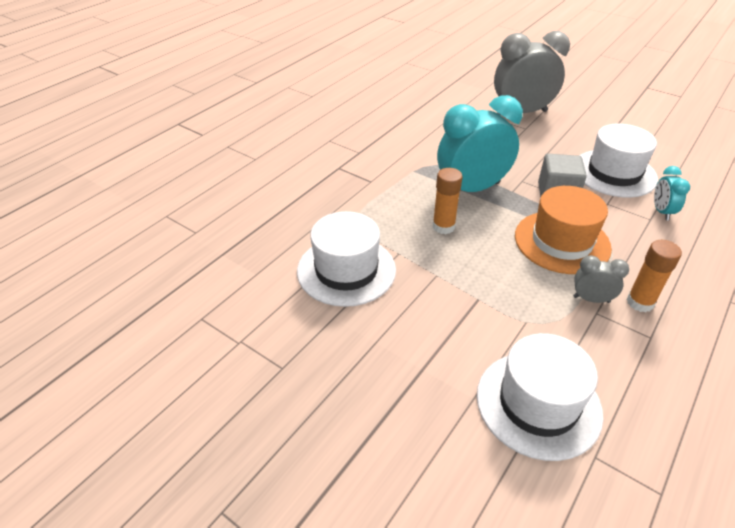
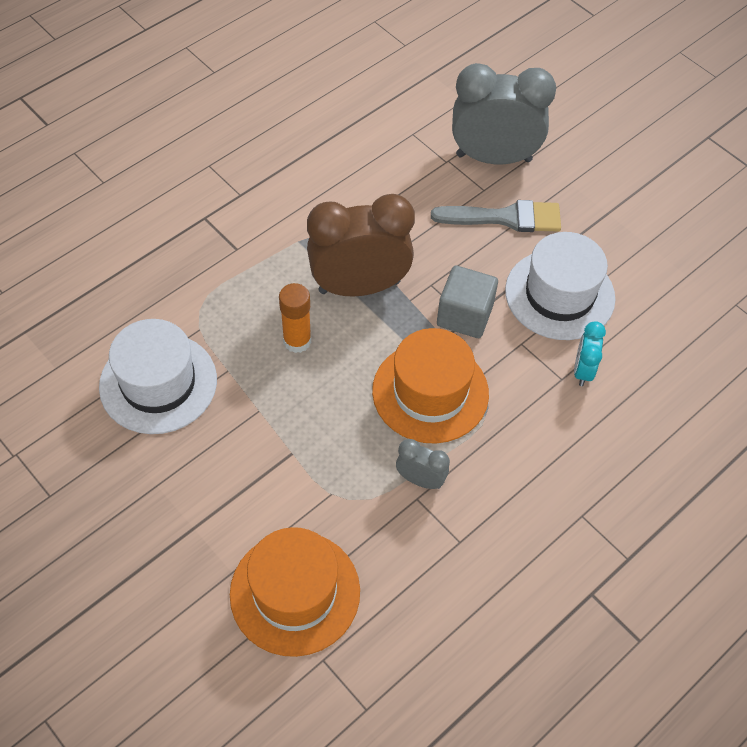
camera: 10 degrees right, 15 degrees up
(472, 189) = (359, 286): turquoise clock -> brown clock
(538, 403) = (295, 592): white hat -> orange hat
(549, 140) = (505, 218): none -> grey brush
(640, 302) = (474, 495): orange glue stick -> none

